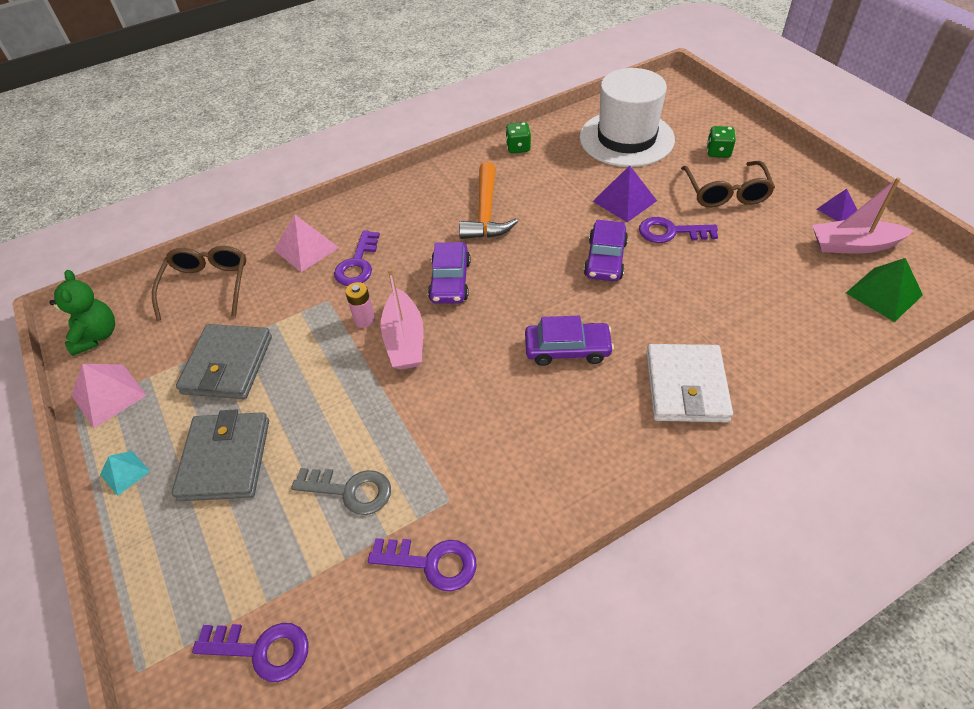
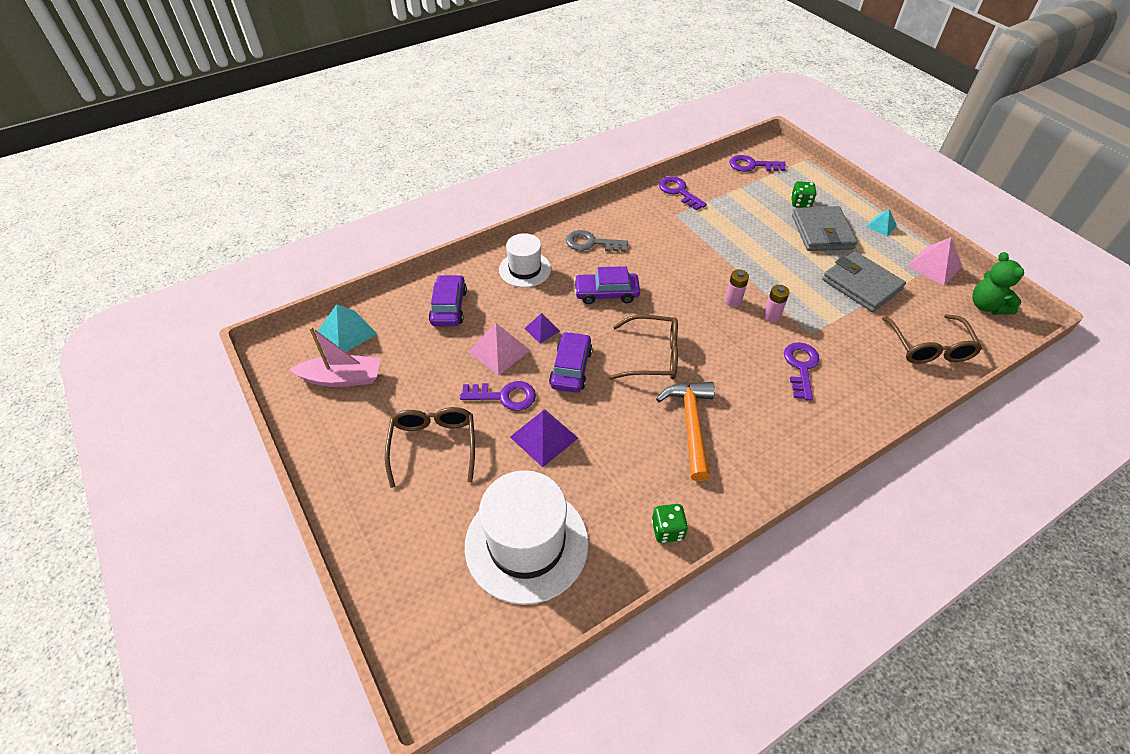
camera: 175 degrees right, 0 degrees up
(228, 365) = (861, 284): grey wallet -> grey wallet turned 45 degrees counterclockwise
(306, 248) = (860, 384): pink pyramid -> pink pyramid (499, 351)
(351, 490) = (735, 218): grey key -> grey key (591, 243)
(404, 340) = (733, 301): pink boat -> pink battery
(432, 563) = (678, 192): purple key -> purple key turned 45 degrees clockwise
(450, 281) = (709, 349): purple car -> purple car (449, 307)
(515, 272) = (652, 356): none -> brown glasses
(686, 386) = (525, 269): white wallet -> white hat
(718, 152) = (419, 512): green dice -> green dice (800, 203)
(837, 210) = (332, 420): purple pyramid -> purple pyramid (542, 329)
(884, 294) = (347, 332): green pyramid -> turquoise pyramid

